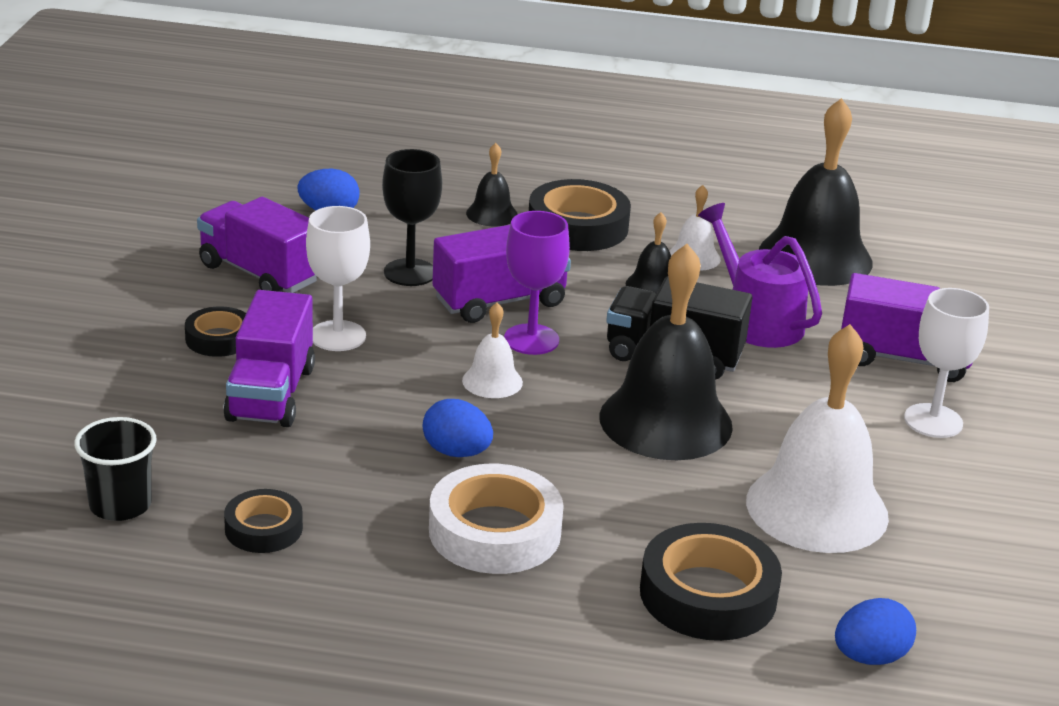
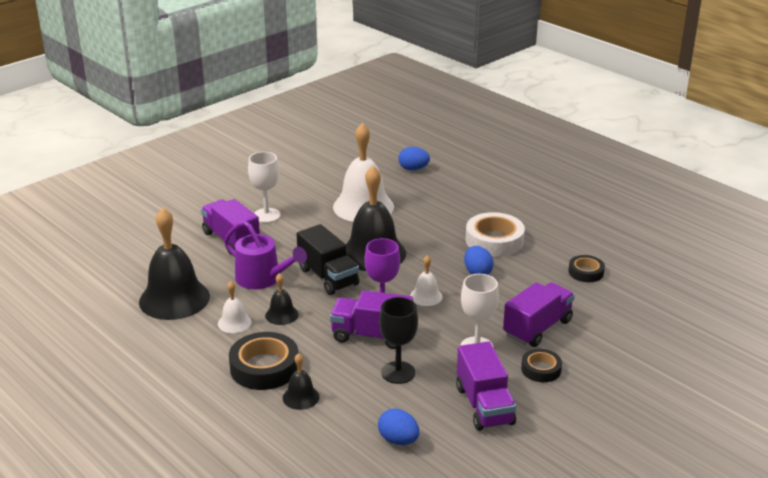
camera: 140 degrees left, 0 degrees up
(120, 505) = (641, 302): black cup -> none
(708, 594) = (441, 198): black tape -> none
(757, 320) = (262, 279): purple watering can -> purple watering can turned 60 degrees counterclockwise

